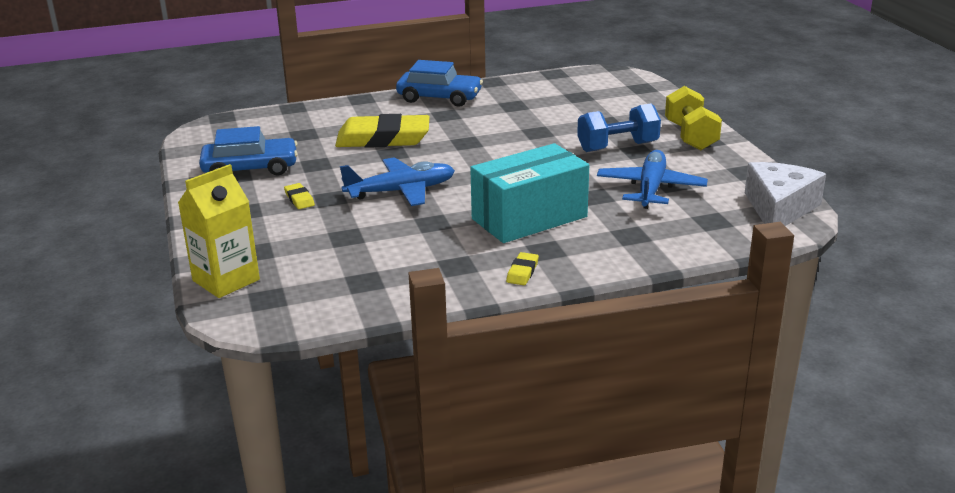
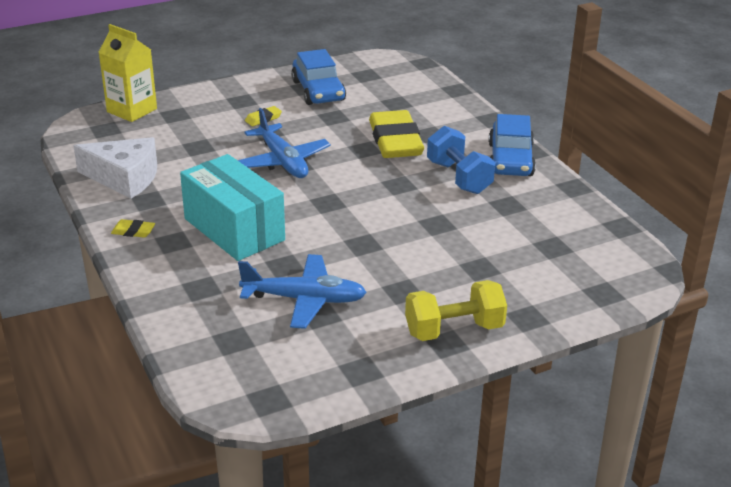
camera: 80 degrees right, 5 degrees up
(617, 147) = (409, 277): blue dumbbell -> blue dumbbell (459, 177)
(779, 208) = (264, 390): white cheese -> white cheese (125, 178)

